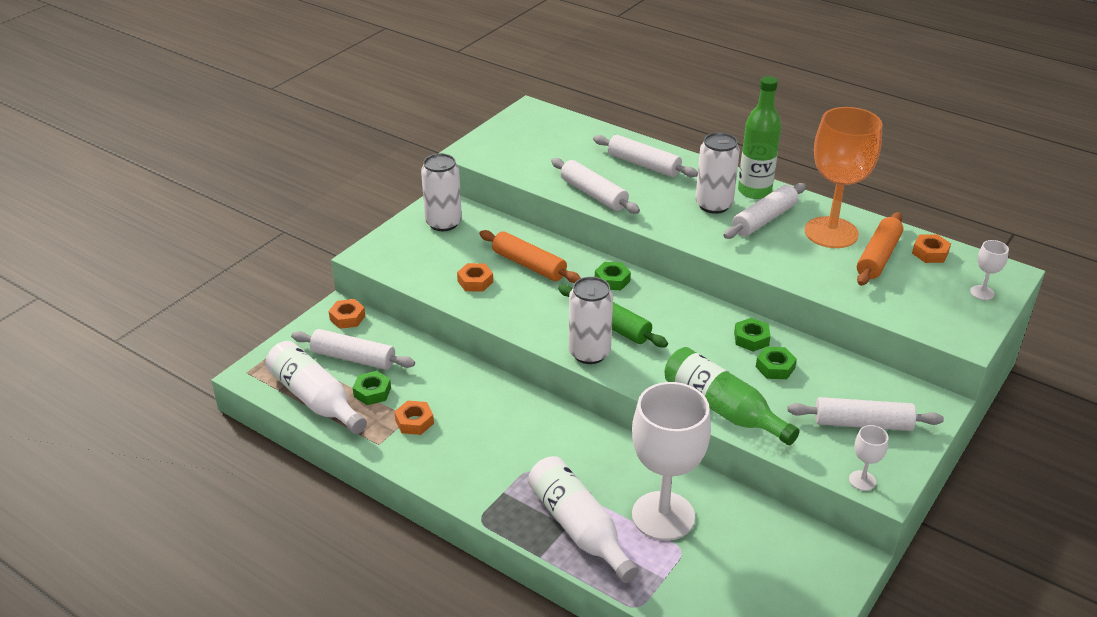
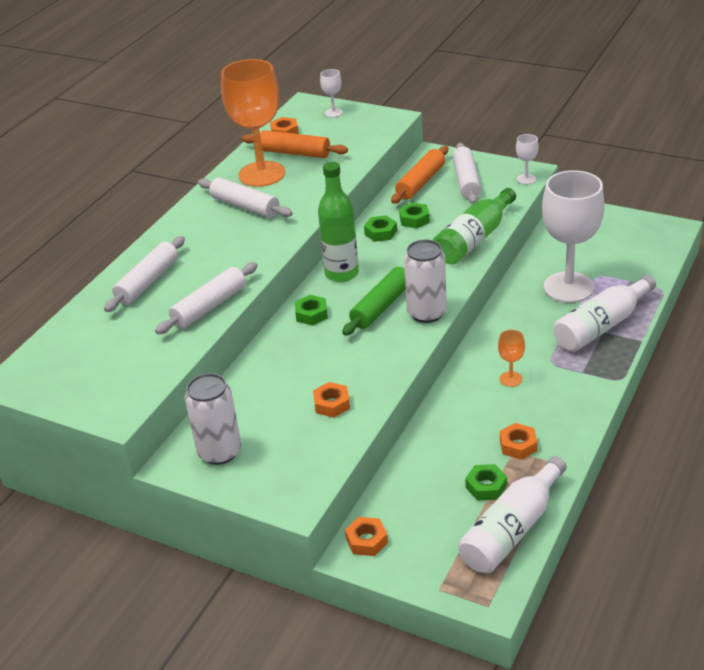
camera: 95 degrees left, 0 degrees up
(353, 358) = (436, 516): white rolling pin -> none
(512, 435) = (510, 379): none -> orange goblet
(529, 265) = (295, 371): orange rolling pin -> orange rolling pin (421, 182)
(713, 205) = (223, 234): white can -> none
(754, 191) = (196, 214): green bottle -> green bottle (341, 274)

